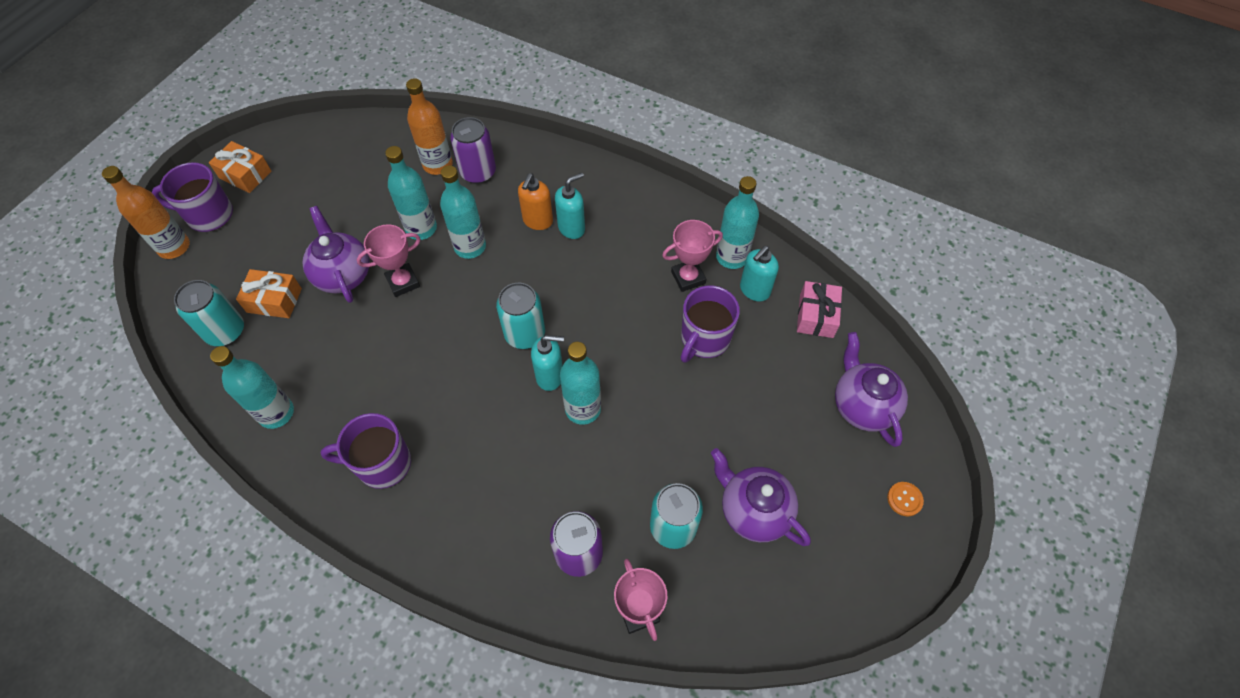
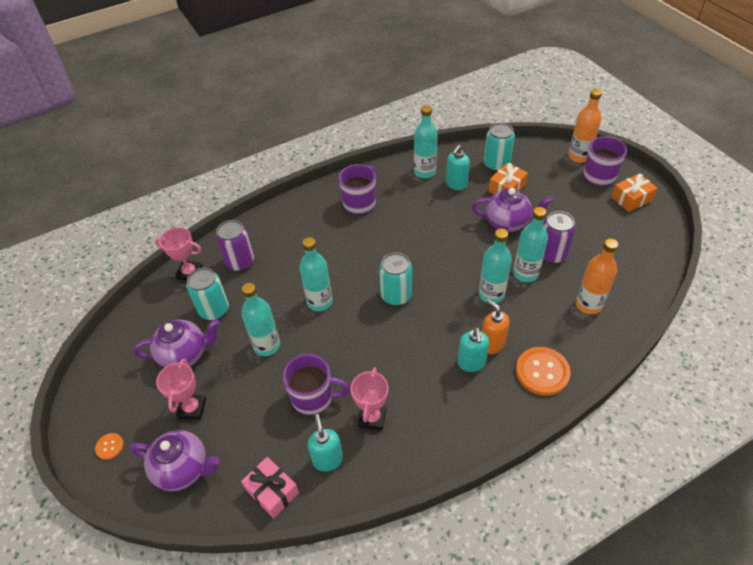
camera: 125 degrees right, 10 degrees down
(403, 282) = (482, 249): pink trophy -> pink trophy (192, 408)
(478, 172) = (566, 327): purple can -> purple can (551, 254)
(545, 172) = (542, 372): none -> orange button
(550, 376) = (355, 295): turquoise soap dispenser -> turquoise soap dispenser (456, 184)
(704, 339) = (314, 397): purple mug -> purple mug turned 120 degrees clockwise
(731, 257) = (369, 463): turquoise bottle -> turquoise bottle (267, 345)

